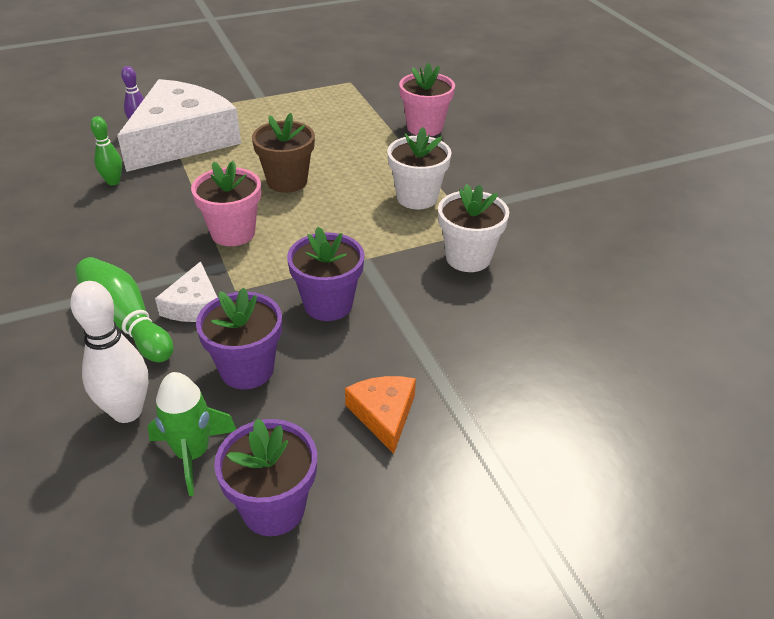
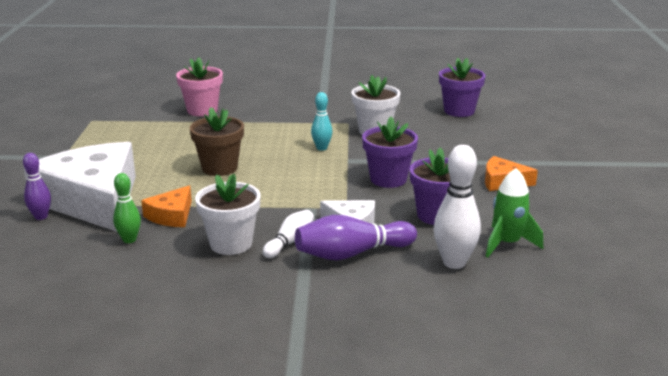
camera: 65 degrees left, 15 degrees down
(126, 323) = (352, 254): green bowling pin -> purple bowling pin
(138, 273) = (290, 242): none -> white bowling pin
(168, 188) = (171, 215): none -> orange cheese
(233, 233) = (270, 198): pink flower pot -> none
(273, 508) = (563, 225): purple flower pot -> purple flower pot (459, 111)
(384, 231) = (321, 148): none -> turquoise bowling pin
(417, 197) = (292, 131): white flower pot -> white flower pot (231, 244)

